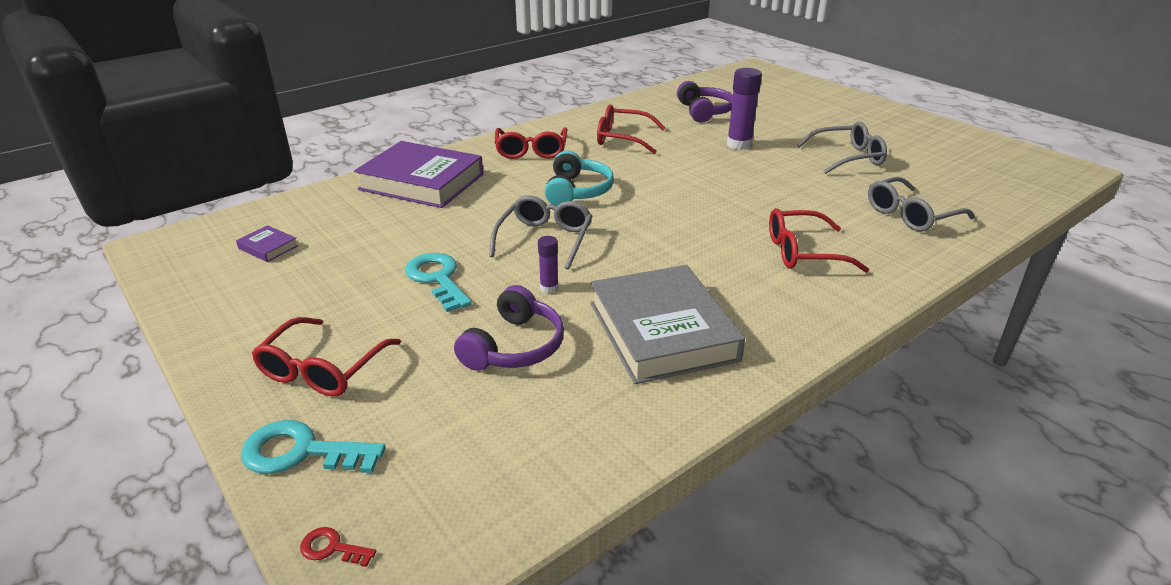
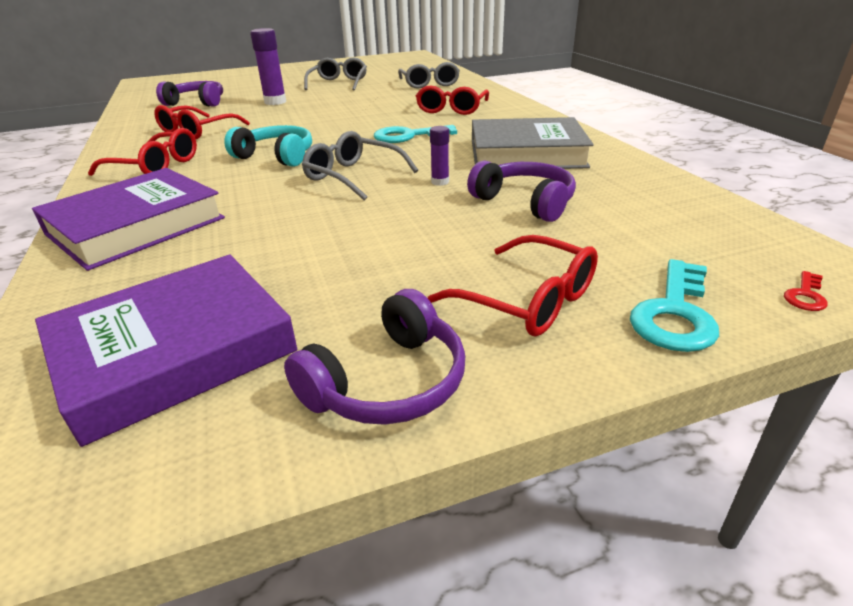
camera: 70 degrees left, 0 degrees up
(229, 325) = (388, 382): none -> purple headphones
(268, 247) = (174, 351): purple book -> purple book, size x2.49
(437, 279) = (383, 228): turquoise key -> turquoise key (408, 136)

